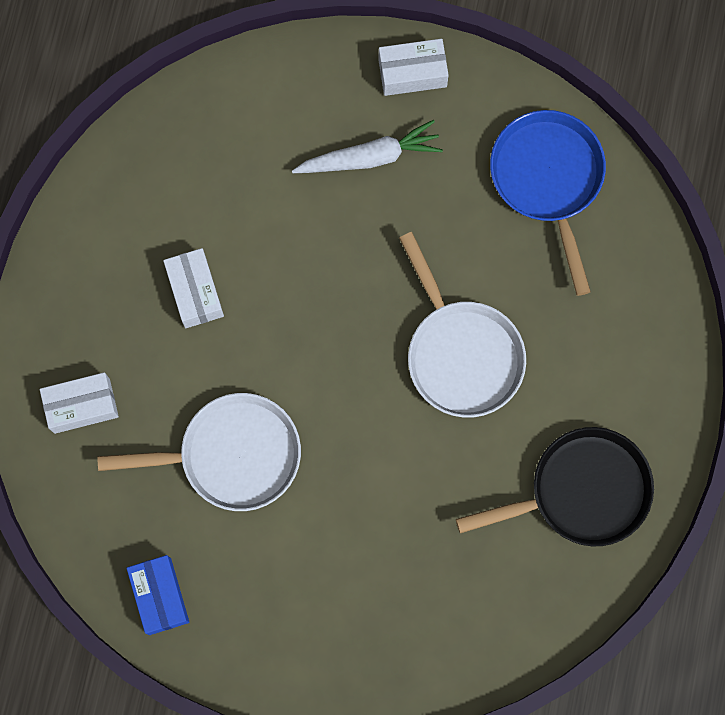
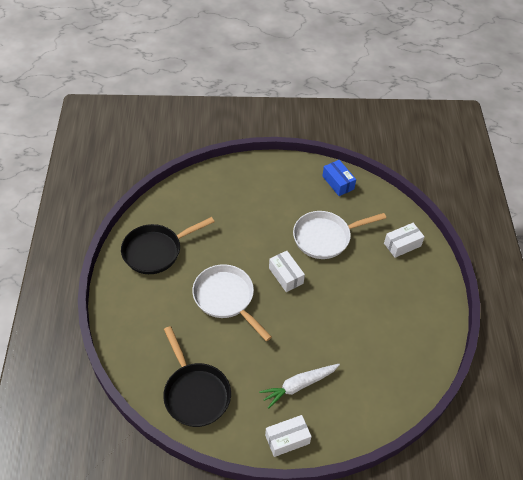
camera: 165 degrees right, 25 degrees down
(195, 292) = (368, 301): white box -> white box (286, 276)
(548, 180) = (195, 393): blue pan -> black pan

